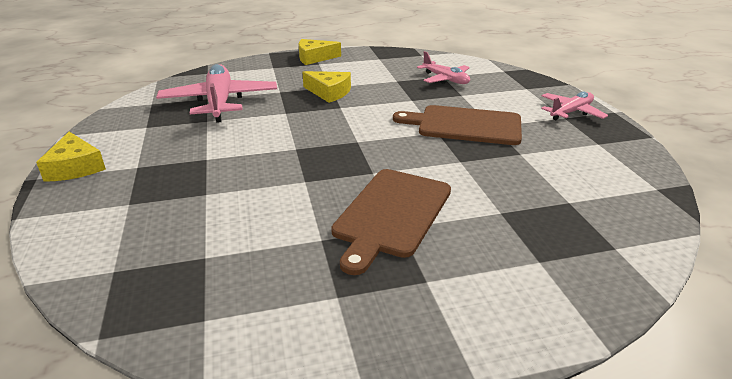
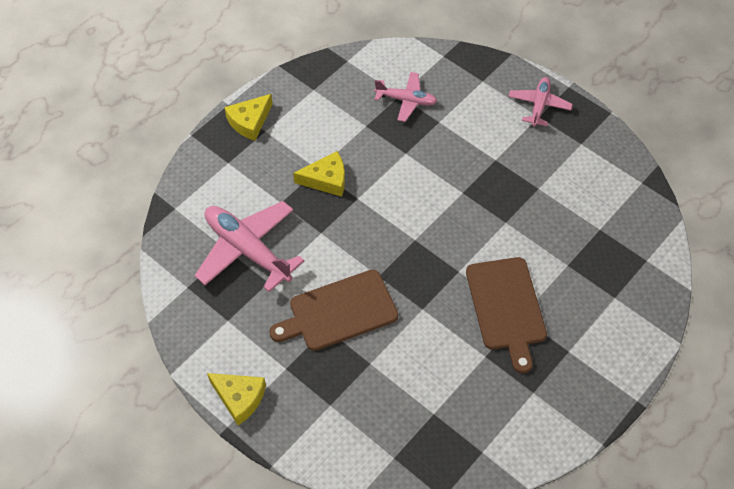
camera: 35 degrees left, 25 degrees up
(465, 125) = (475, 170): brown cutting board -> brown cutting board (339, 311)

